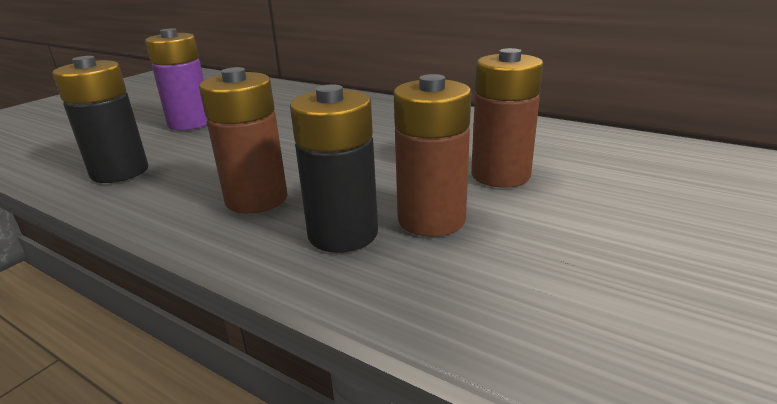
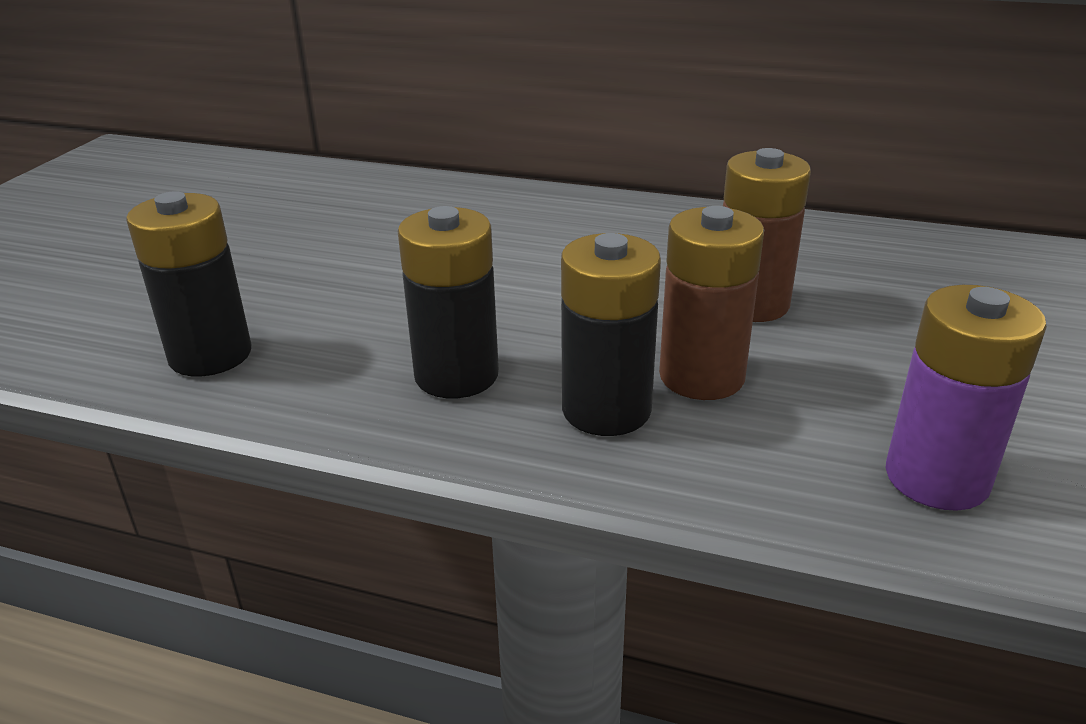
camera: 15 degrees left, 5 degrees up
(190, 123) = (245, 257): purple battery -> purple battery (936, 478)
(256, 199) = (456, 375): brown battery -> black battery

